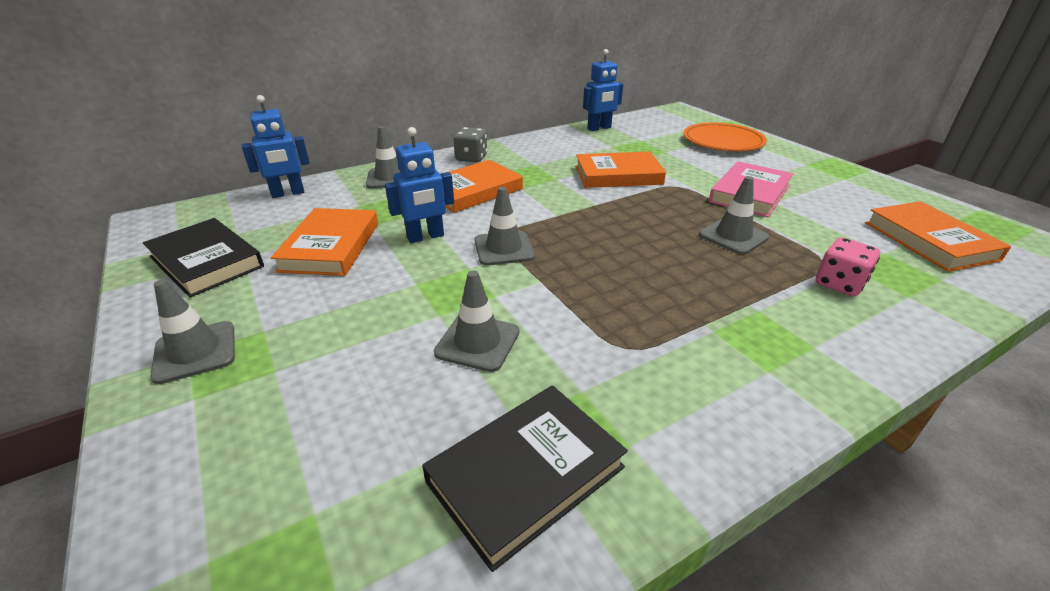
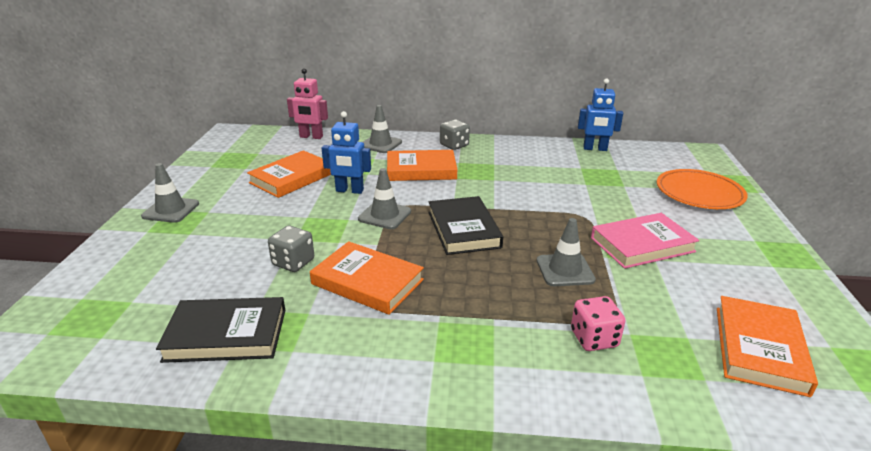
camera: 35 degrees right, 5 degrees down
(206, 261) = (226, 165): black book -> black book (463, 229)
(288, 193) = (311, 137): blue robot -> pink robot
(477, 342) = (293, 262): grey traffic cone -> grey dice
(618, 175) = (547, 192): orange book -> orange book (367, 282)

